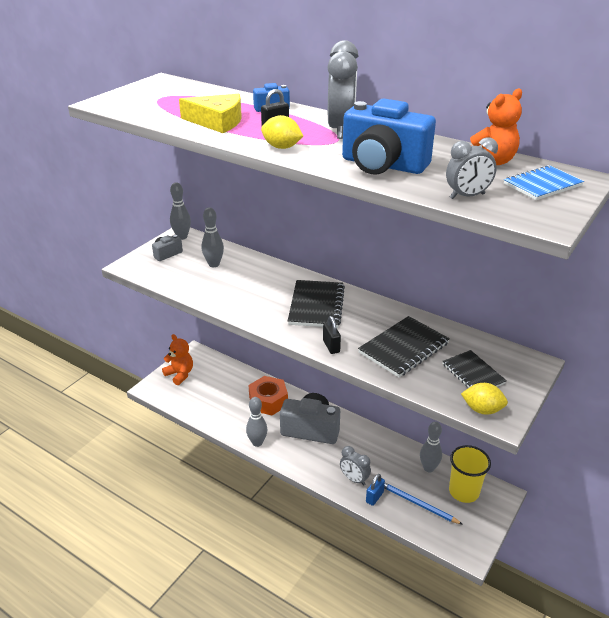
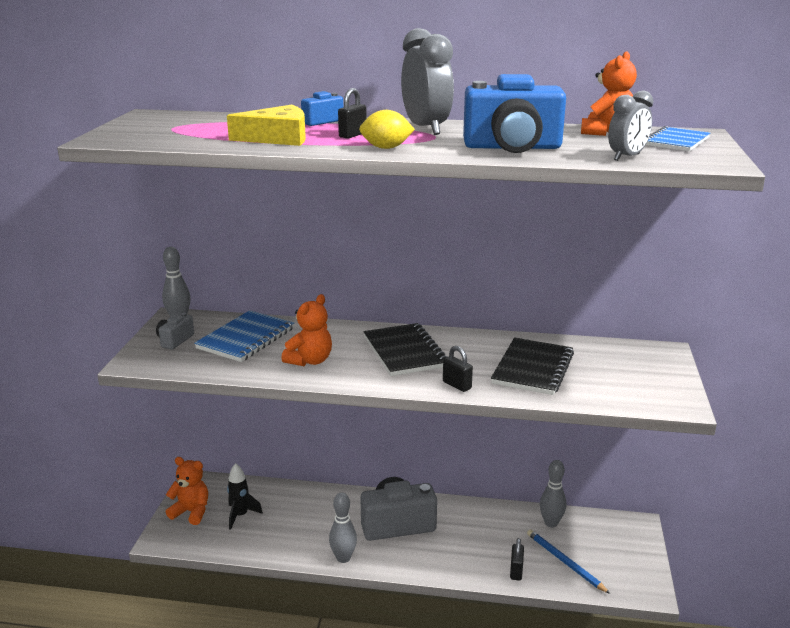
camera: 25 degrees left, 10 degrees down
(209, 387) = (240, 515): none -> black rocket
(214, 264) = (246, 338): grey bowling pin -> blue notebook
(242, 295) = (310, 361): none -> orange teddy bear
(268, 401) = (326, 509): orange nut -> none
(354, 479) = (481, 560): grey clock -> none
(374, 497) = (516, 571): blue padlock -> black padlock
(417, 504) = (565, 562): blue pencil -> blue pencil turned 45 degrees clockwise
(464, 491) = (601, 534): yellow cup -> none
(473, 374) = (619, 374): black notebook -> none
(482, 409) = (657, 402): yellow lemon -> none

